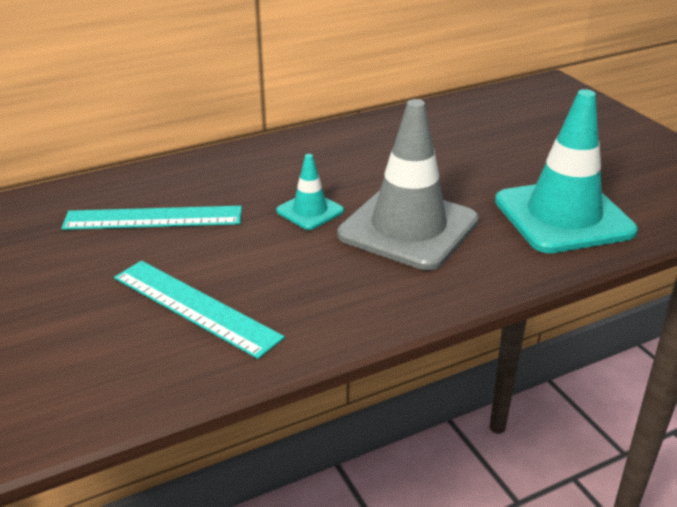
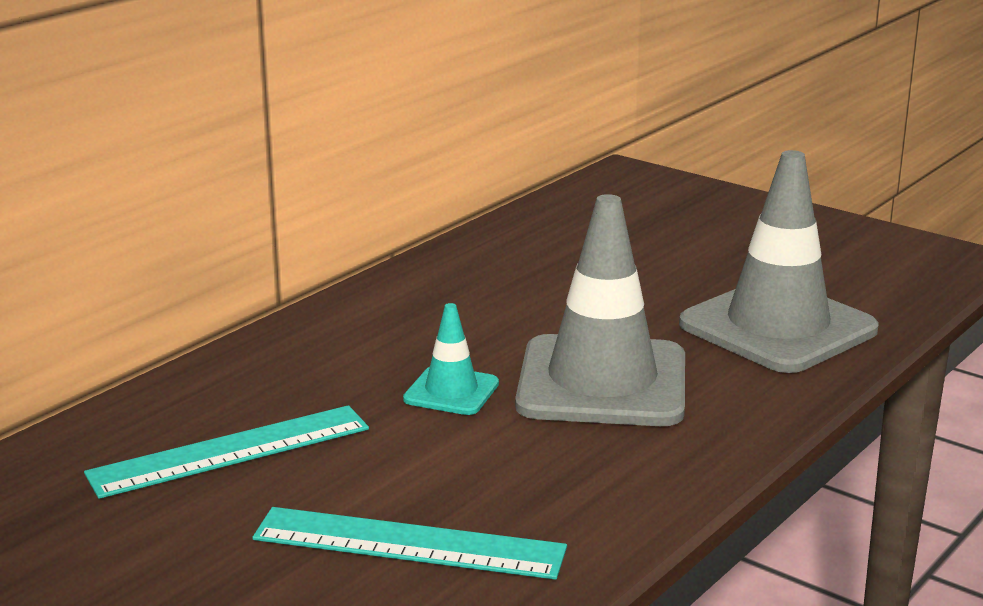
camera: 25 degrees left, 10 degrees down
(563, 216) = (778, 327): turquoise traffic cone -> grey traffic cone

